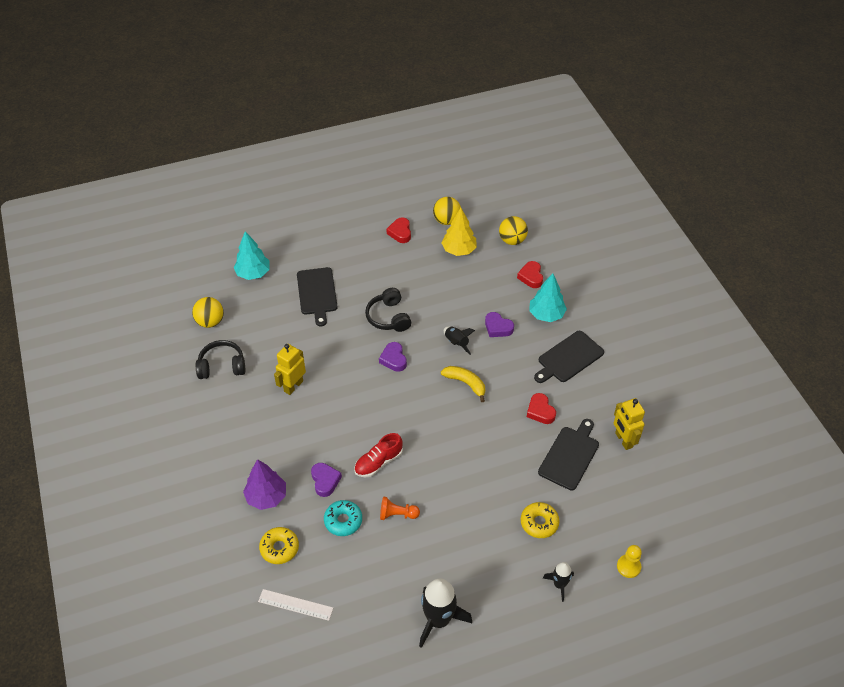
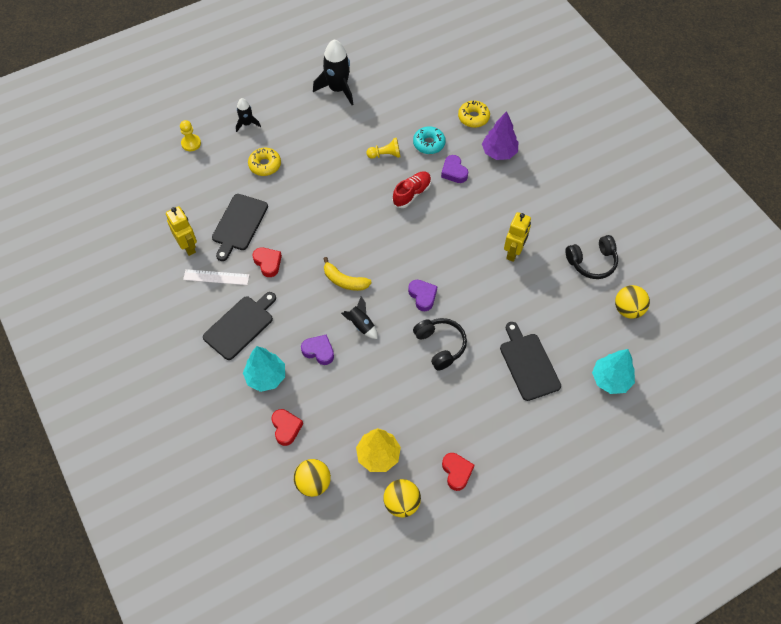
camera: 170 degrees right, 10 degrees up
(295, 604) = (447, 84): white ruler -> white ruler (216, 277)
(397, 514) = (385, 155): orange pawn -> yellow pawn

